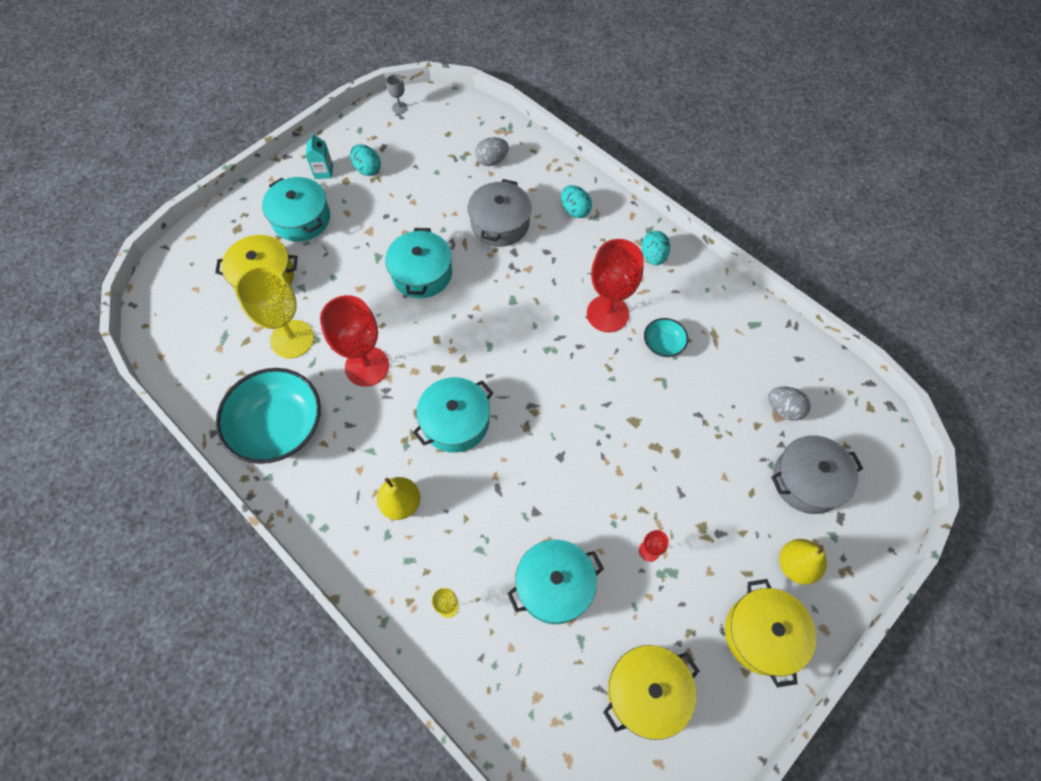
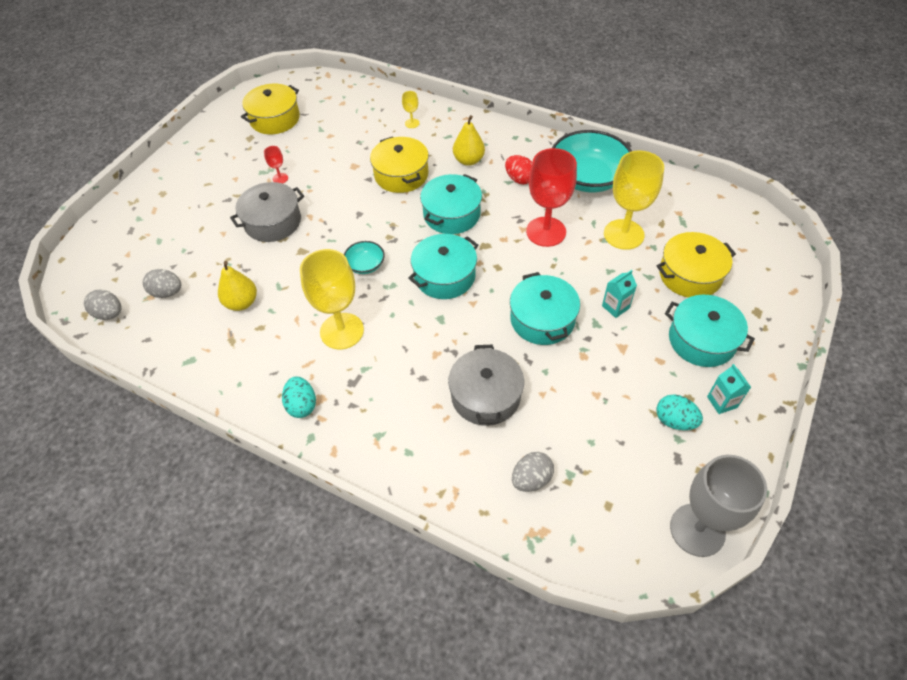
camera: 165 degrees right, 10 degrees down
(351, 266) = (615, 307): none -> turquoise carton
(356, 450) = (519, 179): none -> red egg
(399, 108) = (697, 530): grey goblet -> grey goblet, size x2.35
(554, 585) = (344, 147): turquoise pot -> turquoise pot (444, 276)
(575, 210) = (404, 438): turquoise egg -> none
(607, 313) = (342, 331): red goblet -> yellow goblet
(663, 344) = (282, 318): turquoise bowl -> turquoise bowl (365, 265)
(762, 634) = (199, 158): yellow pot -> yellow pot (401, 175)
(795, 565) = (171, 196): yellow pear -> yellow pear (242, 303)
(807, 480) = (154, 247): grey pot -> grey pot (272, 222)
(842, 399) = (109, 314): none -> grey egg

